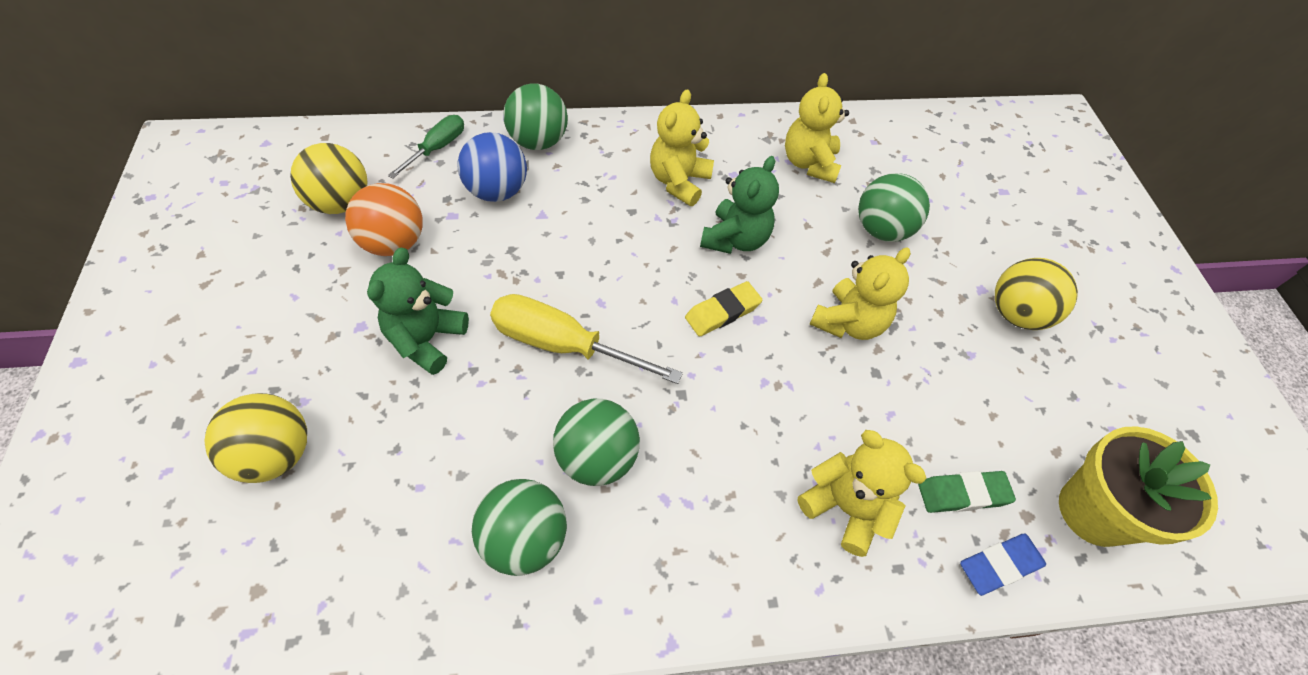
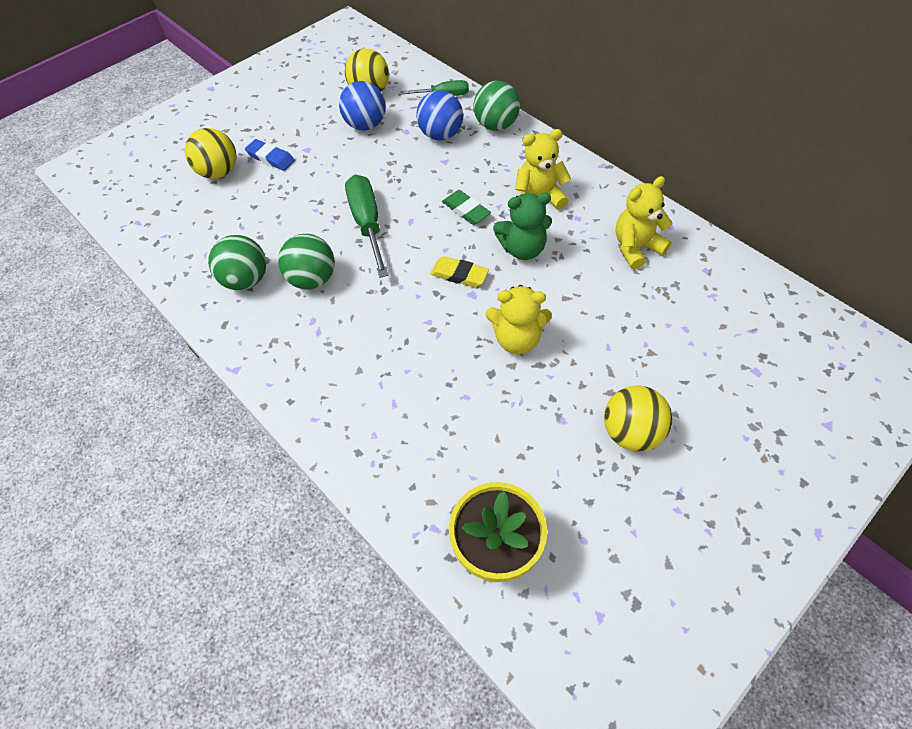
camera: 60 degrees right, 0 degrees up
(394, 243) = (365, 125): orange ball -> blue ball
(427, 339) = (321, 175): green teddy bear -> none
(564, 345) = (367, 224): yellow screwdriver -> green screwdriver
(845, 507) = (376, 405): yellow teddy bear -> none
(881, 230) = (620, 316): green ball -> none
(962, 494) = (440, 464): green eraser -> green eraser (466, 210)
(999, 565) = (404, 508): blue eraser -> blue eraser (271, 158)

